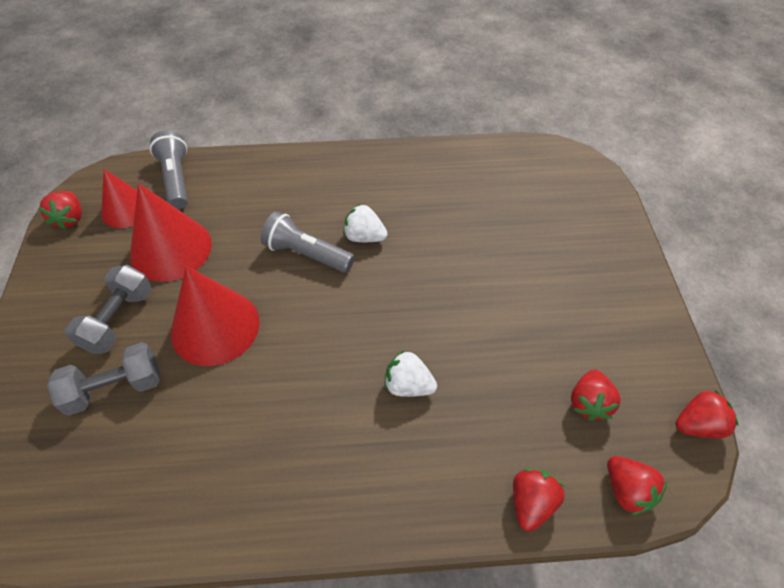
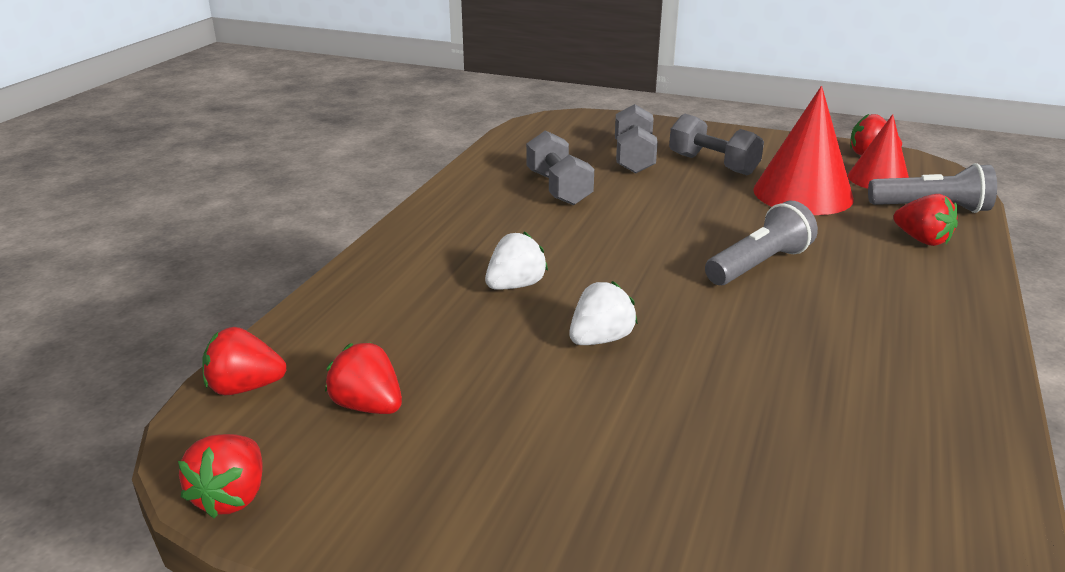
camera: 115 degrees right, 25 degrees down
(213, 427) = (558, 188): none -> grey dumbbell
(215, 326) = (675, 202): red cone -> none
(364, 237) = (774, 310): white strawberry -> white strawberry (600, 339)
(531, 502) = (314, 319): red strawberry -> red strawberry (922, 240)

